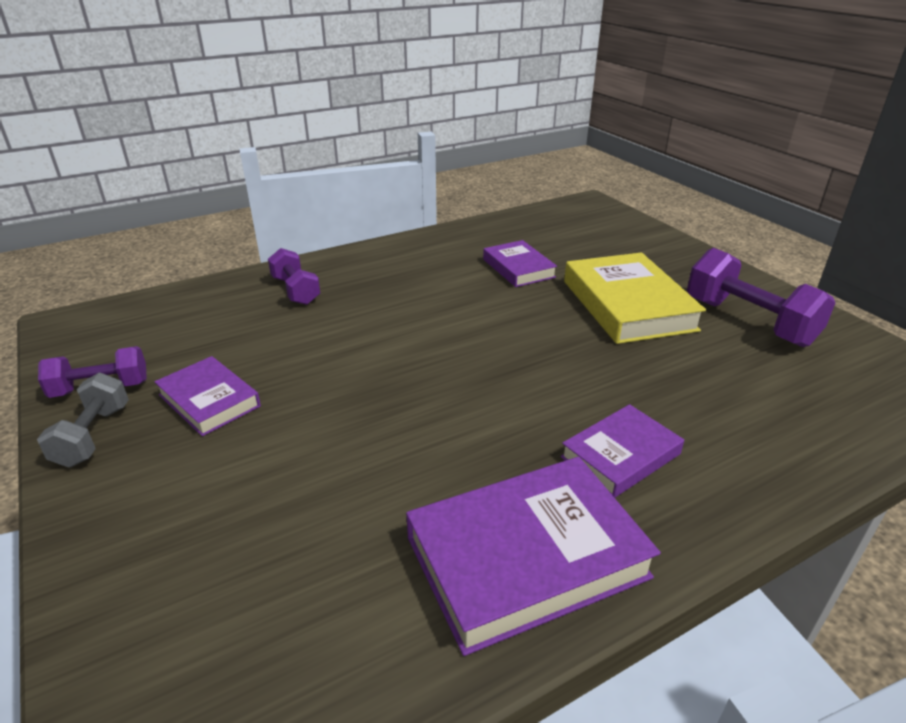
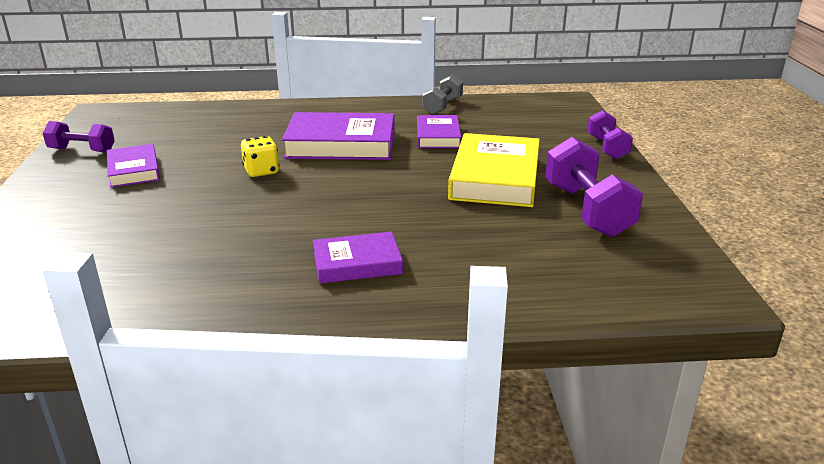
camera: 25 degrees right, 5 degrees down
(93, 436) = (54, 173): grey dumbbell -> grey dumbbell (442, 106)
(296, 291) = (255, 120): purple dumbbell -> purple dumbbell (607, 147)
(377, 359) = (261, 171): none -> yellow dice
(526, 557) = (223, 295): purple book -> purple book (341, 144)

